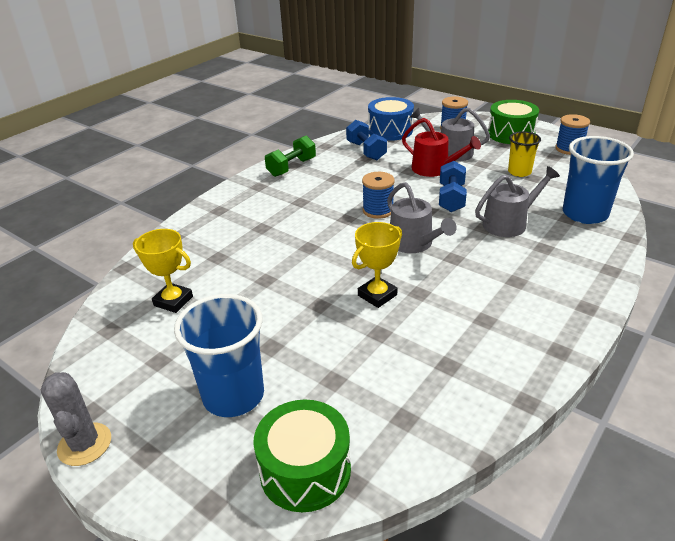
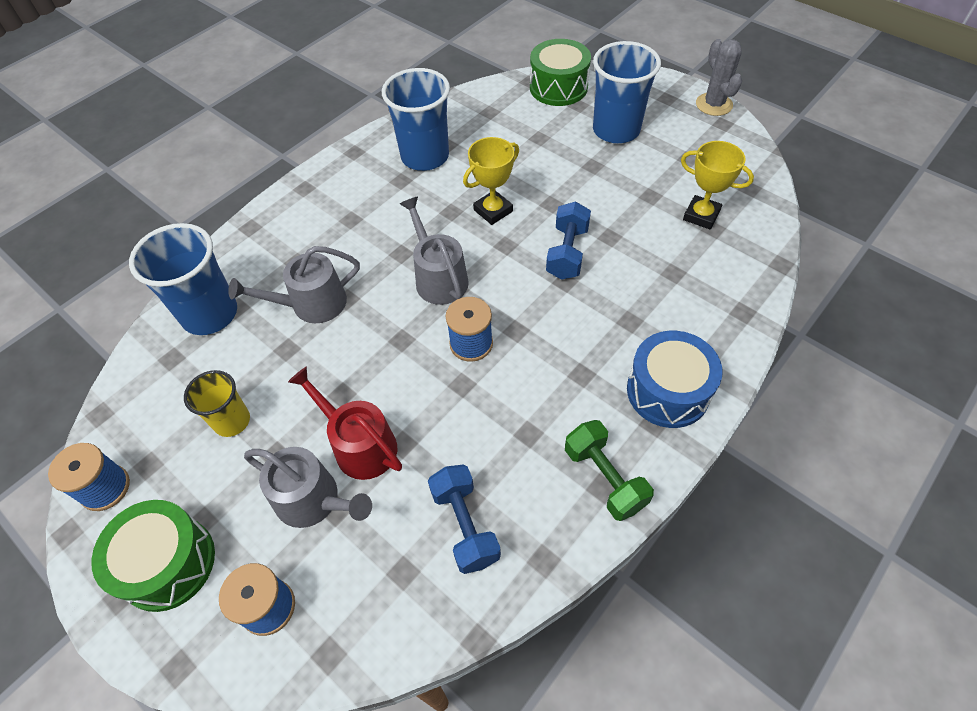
camera: 175 degrees left, 20 degrees up
(291, 167) = (604, 478): green dumbbell -> green dumbbell turned 75 degrees counterclockwise
(390, 130) = (401, 616): blue drum -> blue drum (668, 391)
(451, 198) = (363, 362): blue dumbbell -> blue dumbbell (567, 253)
(469, 348) = (425, 156): none -> blue cup

